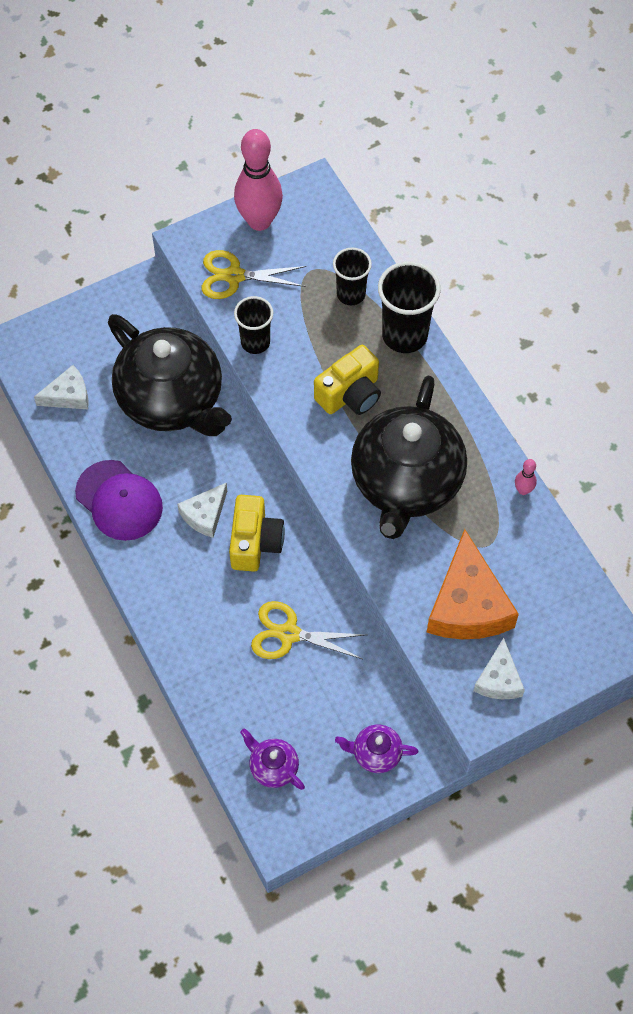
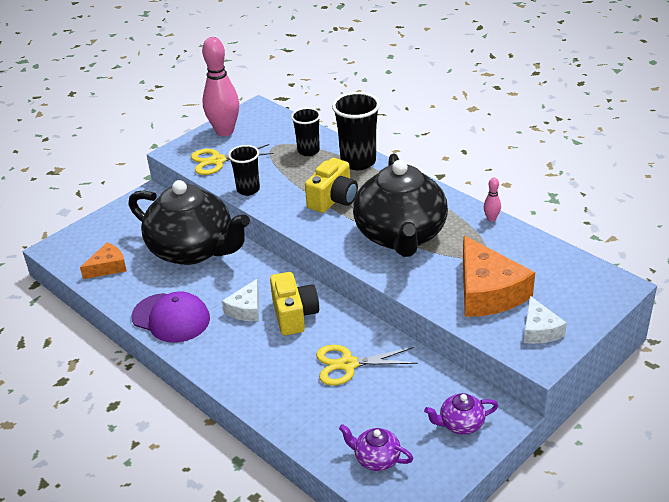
camera: 15 degrees left, 25 degrees down
(68, 395) = (108, 267): white cheese -> orange cheese

